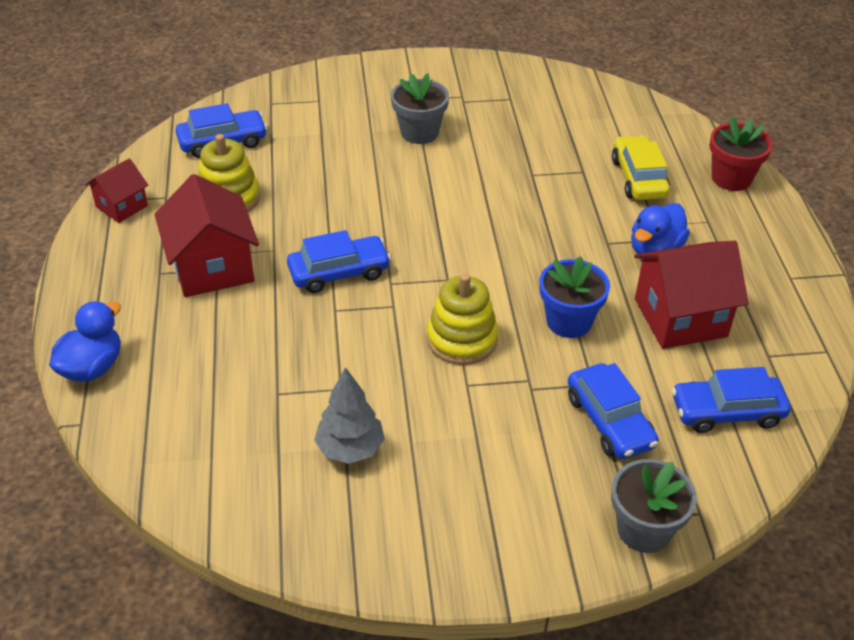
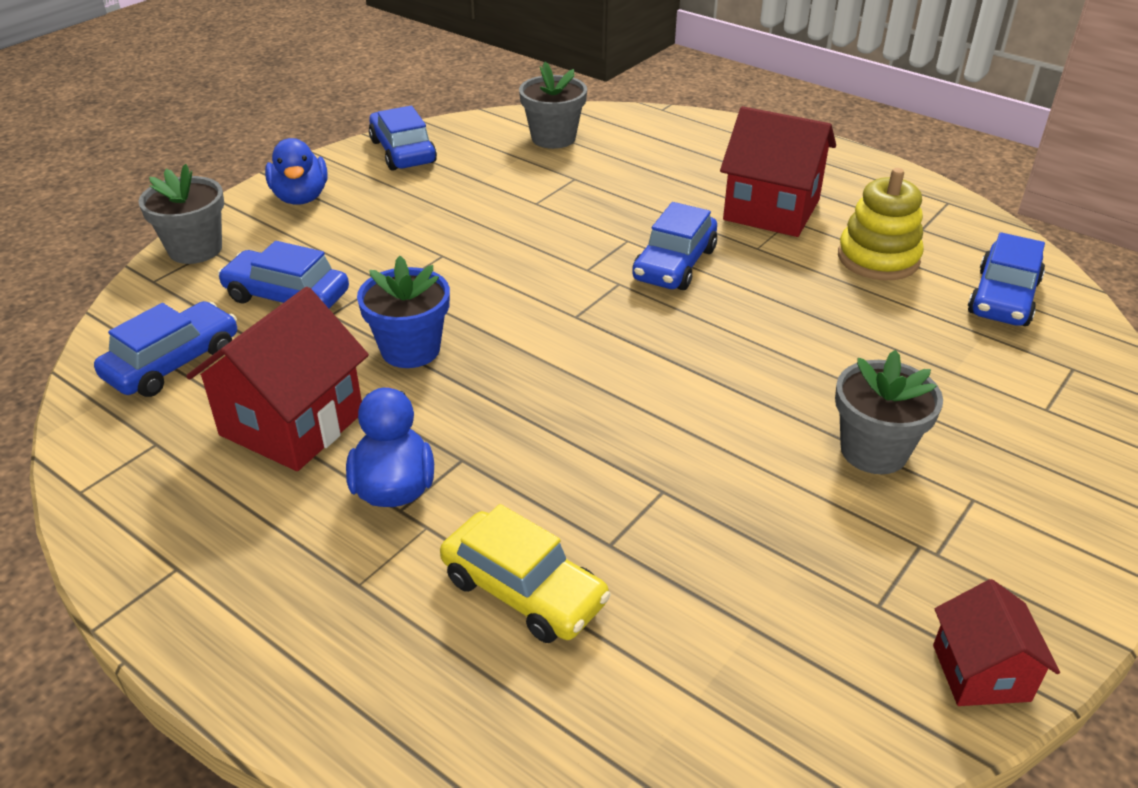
camera: 135 degrees right, 5 degrees down
(92, 367) = (715, 128): blue duck -> blue duck (301, 197)
(121, 206) = (930, 203): red house -> red house (980, 672)
(218, 456) = (553, 138): none -> grey flower pot
(350, 449) = (474, 181): grey tree -> none
(357, 540) = (403, 152): none -> blue car
(462, 339) = (491, 280): yellow stacking toy -> none
(731, 178) = (383, 703): red flower pot -> none

